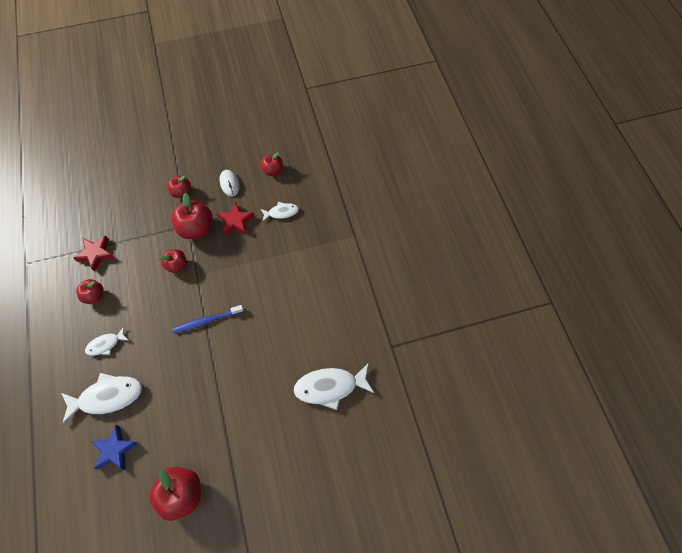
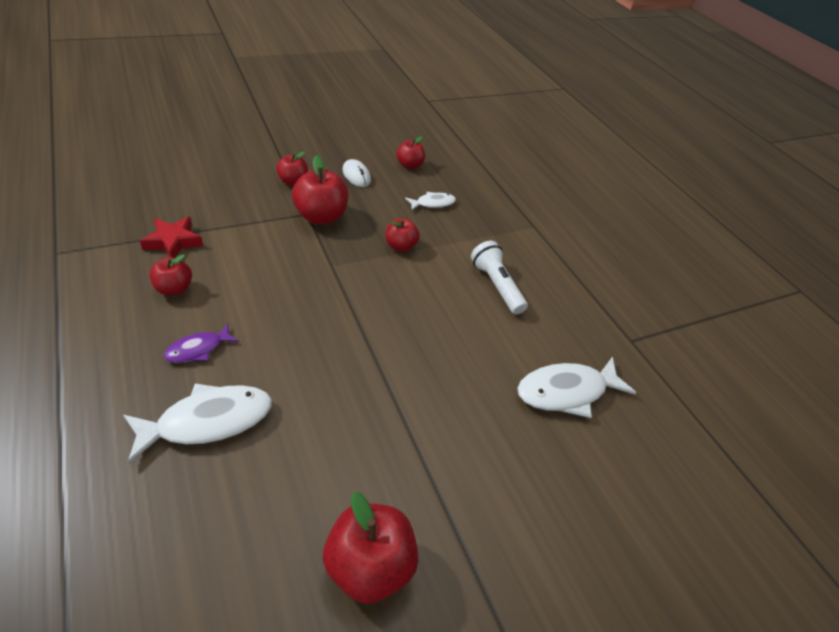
camera: 15 degrees left, 20 degrees down
(106, 344) = (198, 349): white fish -> purple fish
(115, 449) = (231, 502): blue star -> none
(177, 265) = (300, 254): red apple -> red apple (400, 246)
(207, 321) = (358, 316): blue toothbrush -> none
(236, 221) = (374, 211): red star -> none
(308, 295) = (496, 286): none -> white flashlight

